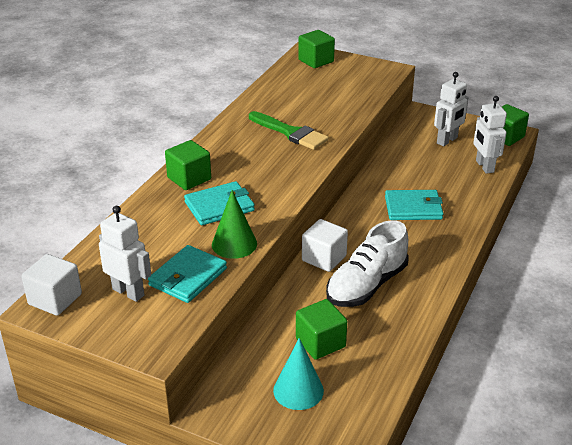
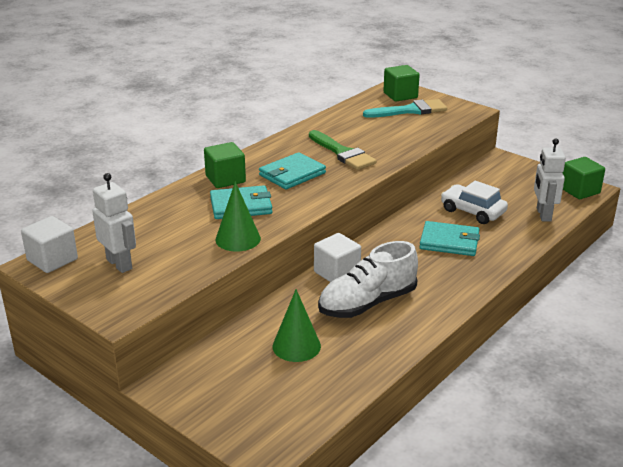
camera: 15 degrees right, 5 degrees down
(188, 277) = (180, 260): turquoise wallet -> turquoise wallet (292, 174)
(298, 390) = (254, 384): turquoise cone -> none
(320, 342) = (296, 346): green cube -> green cone
(333, 77) = (410, 110): none -> turquoise brush
(420, 172) = (472, 211): none -> white car
(447, 141) = (515, 186): white robot -> none

